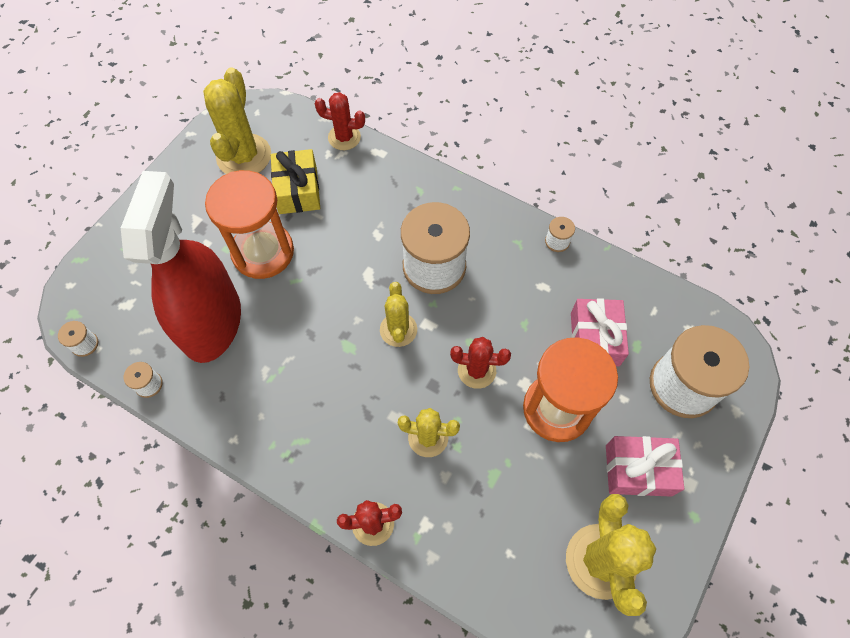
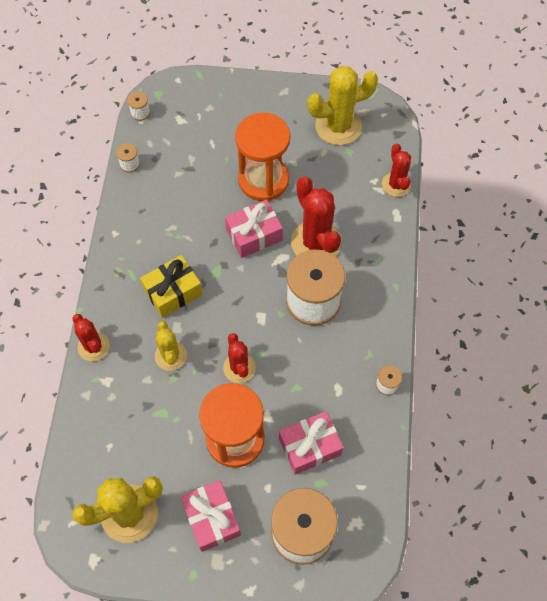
camera: 65 degrees right, 0 degrees up
(211, 322) = (192, 176): red spray bottle -> none
(298, 190) = (328, 176): yellow gift -> yellow gift (173, 292)
(325, 289) = (254, 235): none -> pink gift
(368, 235) = (315, 242): none -> red cactus
(398, 330) = (246, 299): yellow cactus -> none

